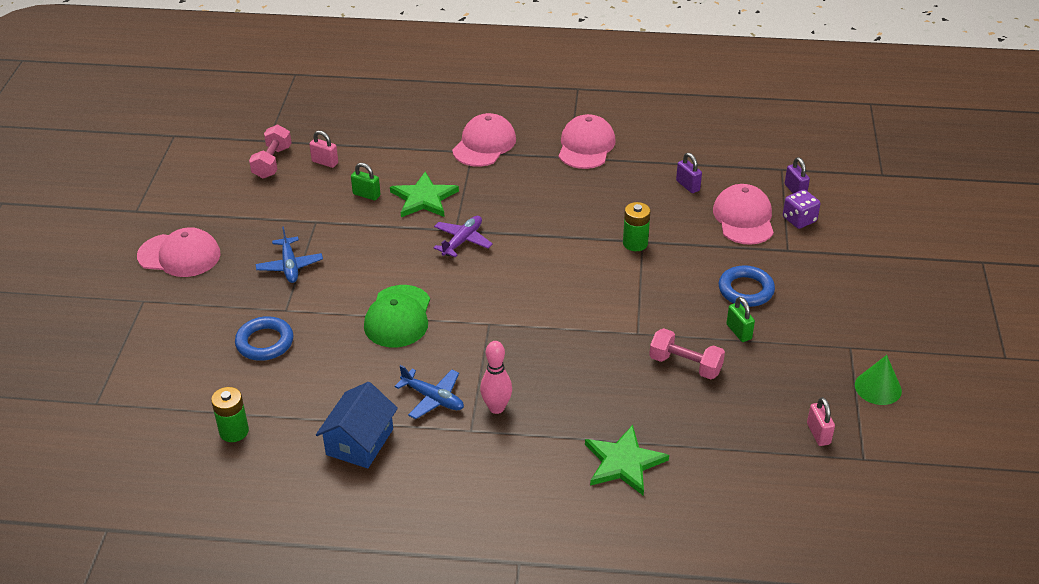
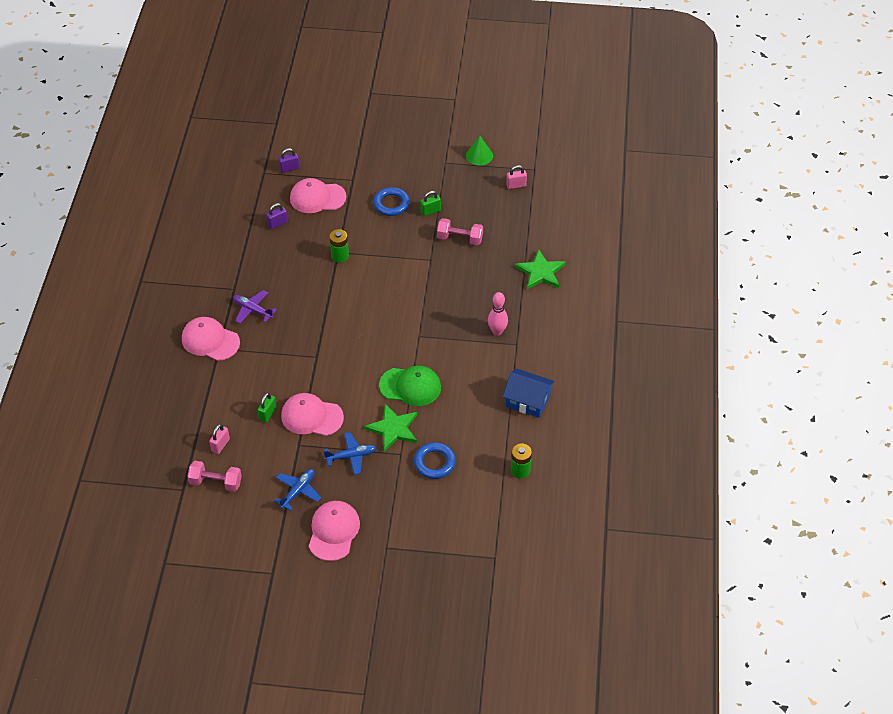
camera: 90 degrees left, 10 degrees up
(424, 198) = (276, 377): green star -> green star (393, 429)
(433, 398) = (489, 364): blue plane -> blue plane (298, 491)
(462, 241) = (329, 352): purple plane -> purple plane (253, 310)
(586, 146) = (221, 278): pink cap -> pink cap (311, 416)
(685, 365) = (460, 238): pink dumbbell -> pink dumbbell turned 75 degrees clockwise
(799, 219) = (321, 170): purple dice -> none

